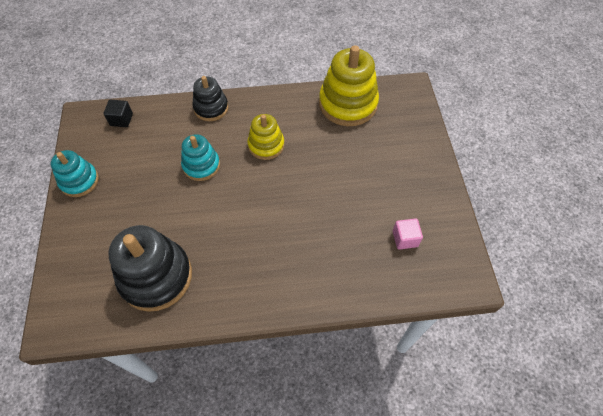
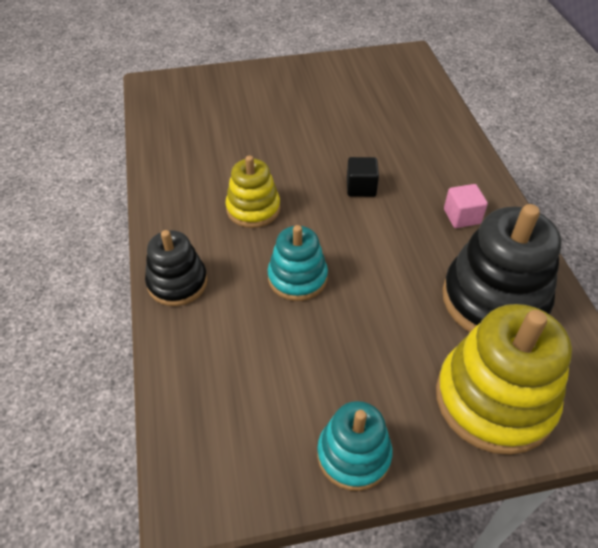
camera: 95 degrees left, 10 degrees down
(121, 119) = (201, 418): black cube -> black cube (361, 187)
(348, 104) = (177, 135): yellow stacking toy -> yellow stacking toy (494, 399)
(405, 239) = (374, 91): pink cube -> pink cube (462, 216)

